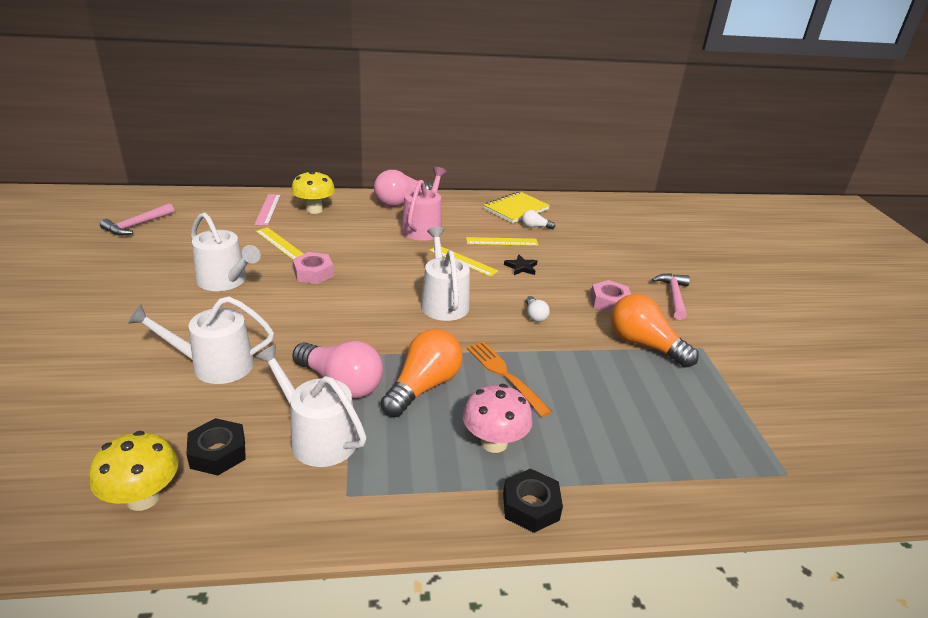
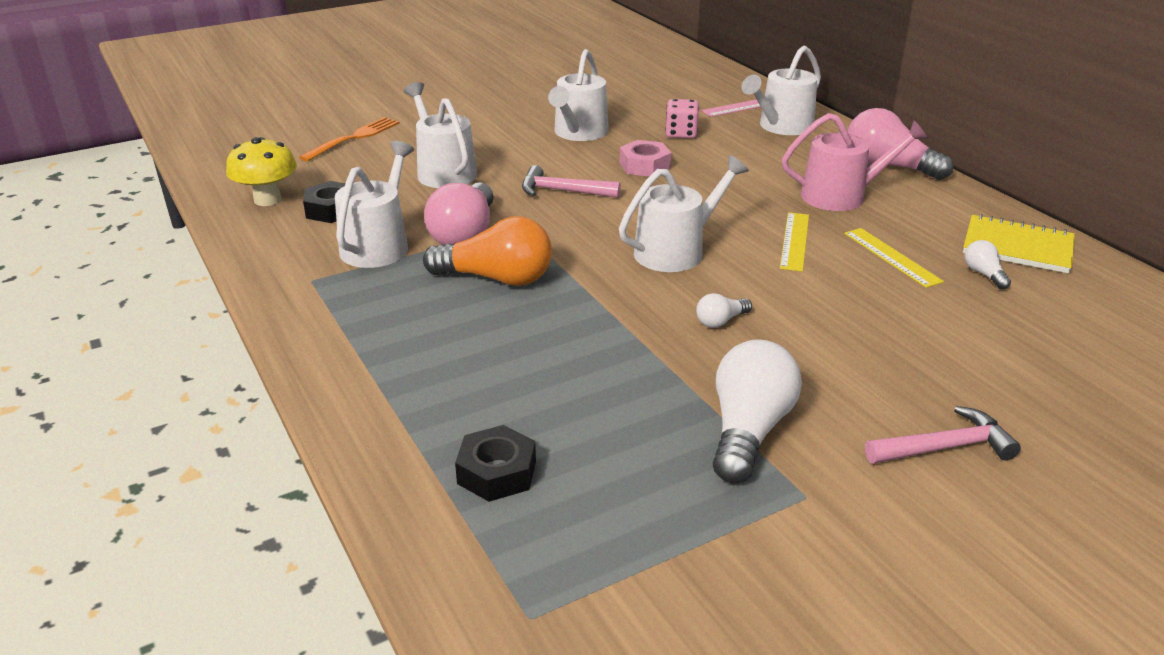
camera: 70 degrees right, 0 degrees up
(136, 225) = (625, 70): pink hammer -> pink hammer (562, 191)
(280, 244) = (681, 133): yellow ruler -> pink dice
(314, 210) = (782, 127): yellow mushroom -> white watering can
(494, 442) = (433, 342): pink mushroom -> none
(505, 375) = (562, 325): orange fork -> orange fork (353, 138)
(521, 267) = (838, 286): black star -> none
(530, 506) = (345, 386): black nut -> black nut (497, 472)
(609, 302) = (836, 380): pink nut -> none
(644, 345) = (748, 431): orange light bulb -> white light bulb

